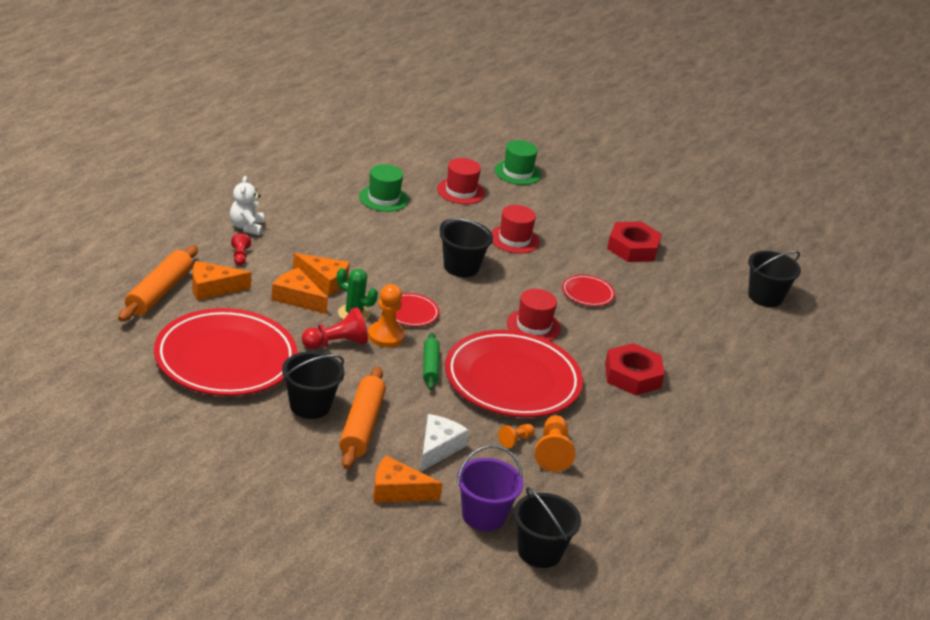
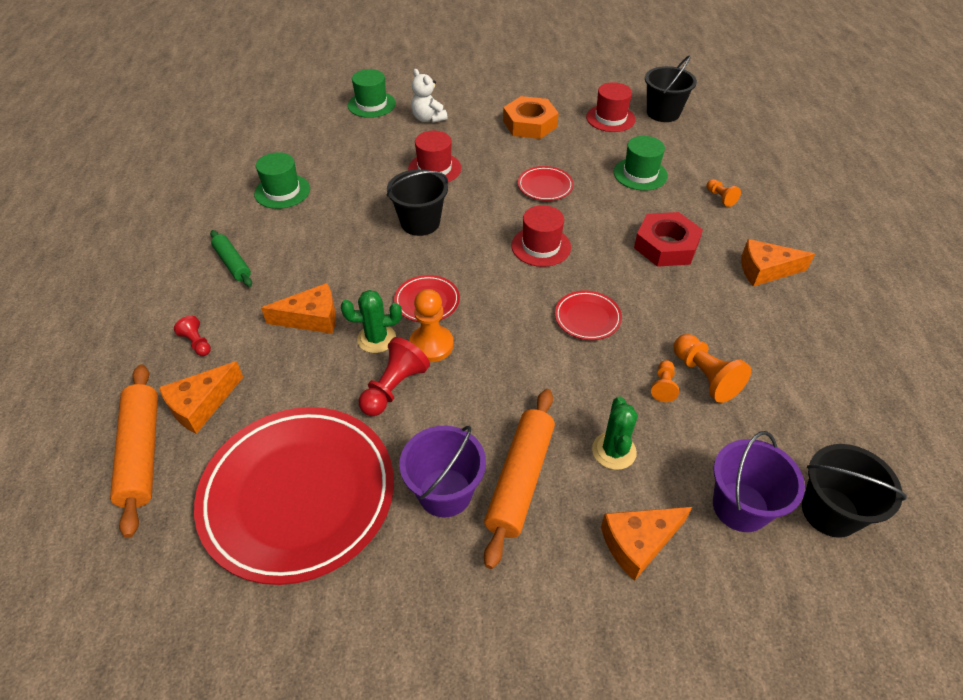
camera: 30 degrees left, 15 degrees up
(246, 227) = (174, 302): white teddy bear -> white teddy bear (428, 118)
(297, 298) = (303, 357): orange cheese -> orange cheese (765, 270)
(310, 405) = (445, 492): black bucket -> purple bucket
(361, 426) = (520, 480): orange rolling pin -> orange rolling pin turned 45 degrees clockwise
(430, 366) = (506, 352): green rolling pin -> green rolling pin (233, 263)
(438, 448) = (614, 451): white cheese -> green cactus
(460, 191) = (343, 147): red hat -> red hat (610, 118)
(512, 380) = (587, 318): red plate -> red plate, size x0.42
(633, 248) = (530, 124): red nut -> orange nut
(679, 325) = (640, 174): none -> green hat
(725, 373) = (720, 198): none -> orange pawn

